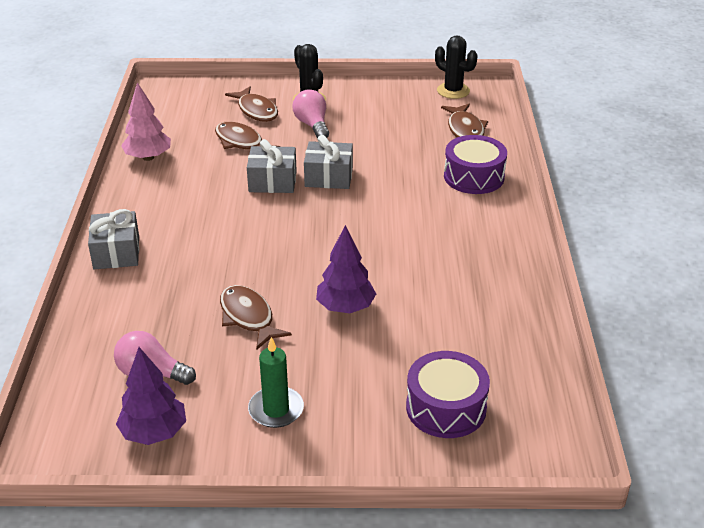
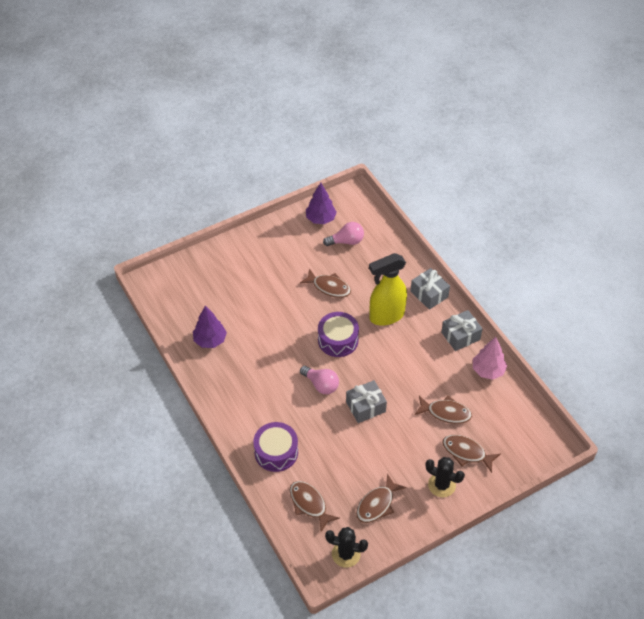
camera: 150 degrees right, 15 degrees up
(204, 251) = (386, 316): none -> yellow spray bottle
(272, 181) = (395, 386): grey gift -> grey gift (460, 336)
(276, 409) = (280, 249): green candle -> none
(312, 125) = (416, 455): pink light bulb -> pink light bulb (321, 385)
(345, 307) = (287, 314): purple tree -> purple tree (210, 340)
(390, 108) = (377, 504): none -> brown fish
(446, 408) = (208, 282): purple drum -> purple drum (338, 340)

